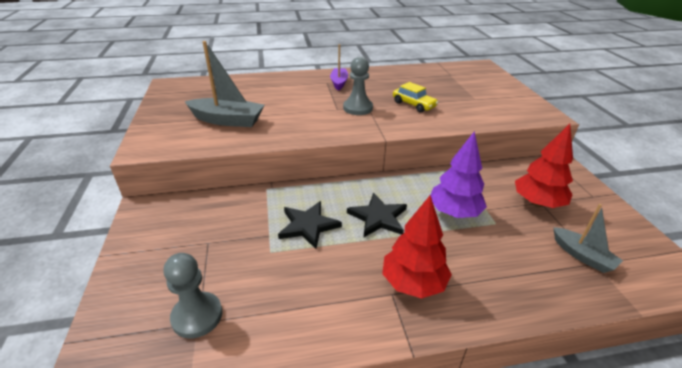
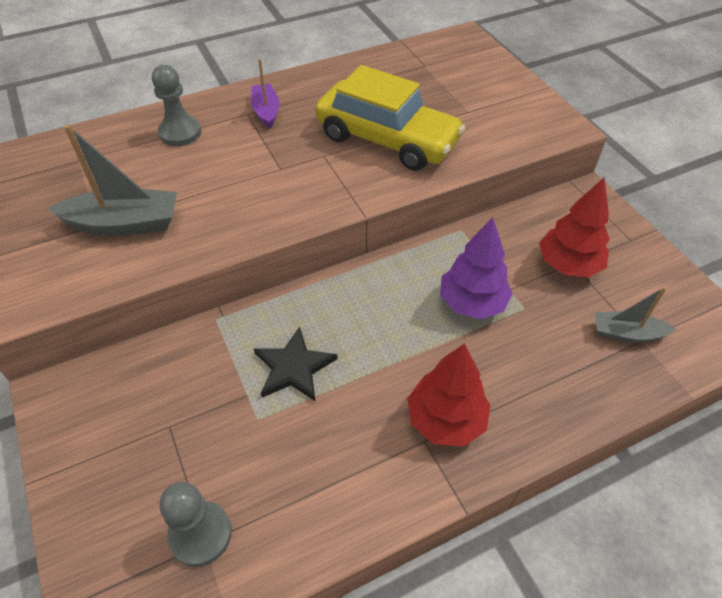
camera: 15 degrees left, 15 degrees up
(358, 108) = (310, 161): grey pawn -> grey pawn (180, 132)
(378, 217) = (380, 333): black star -> none
(414, 105) = (387, 139): yellow car -> yellow car, size x2.16
(582, 256) = (626, 333): grey boat -> grey boat turned 150 degrees clockwise

